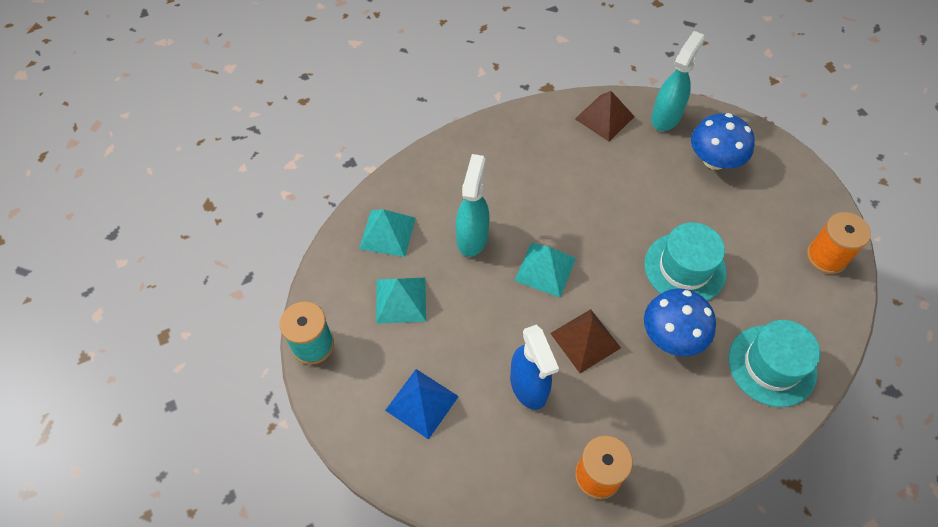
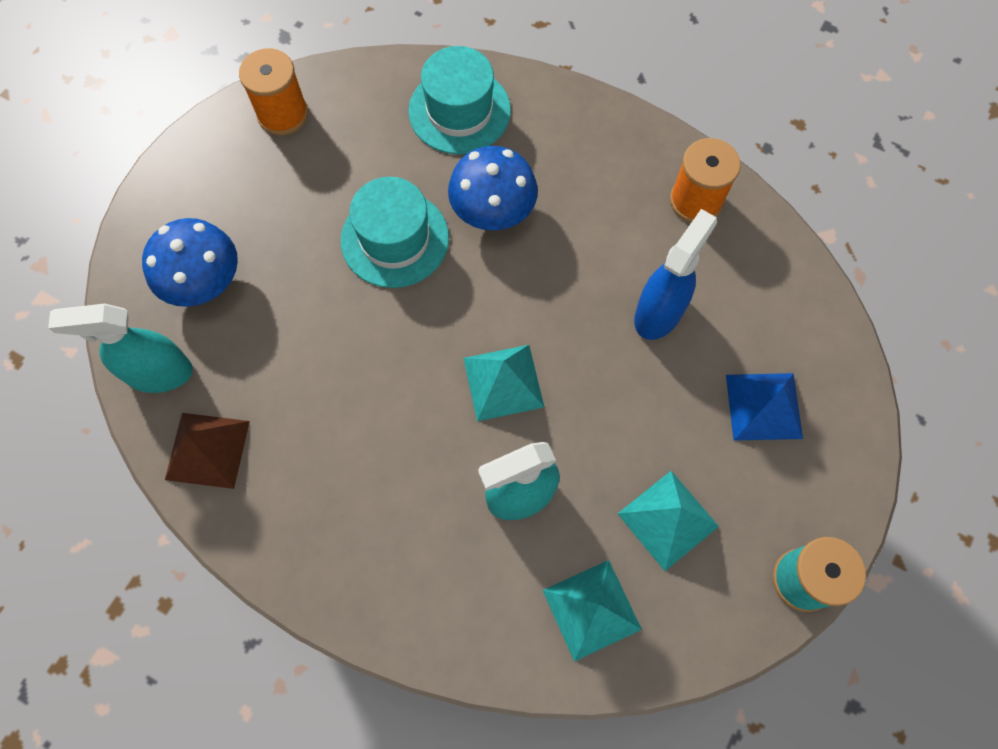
camera: 125 degrees left, 10 degrees up
(585, 340) = (562, 289): brown pyramid -> none

